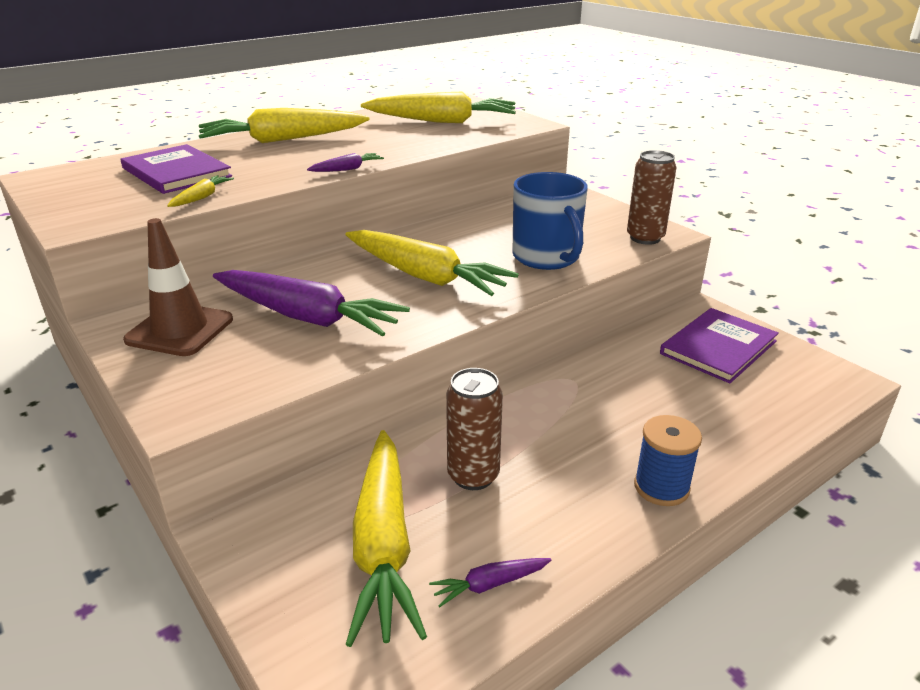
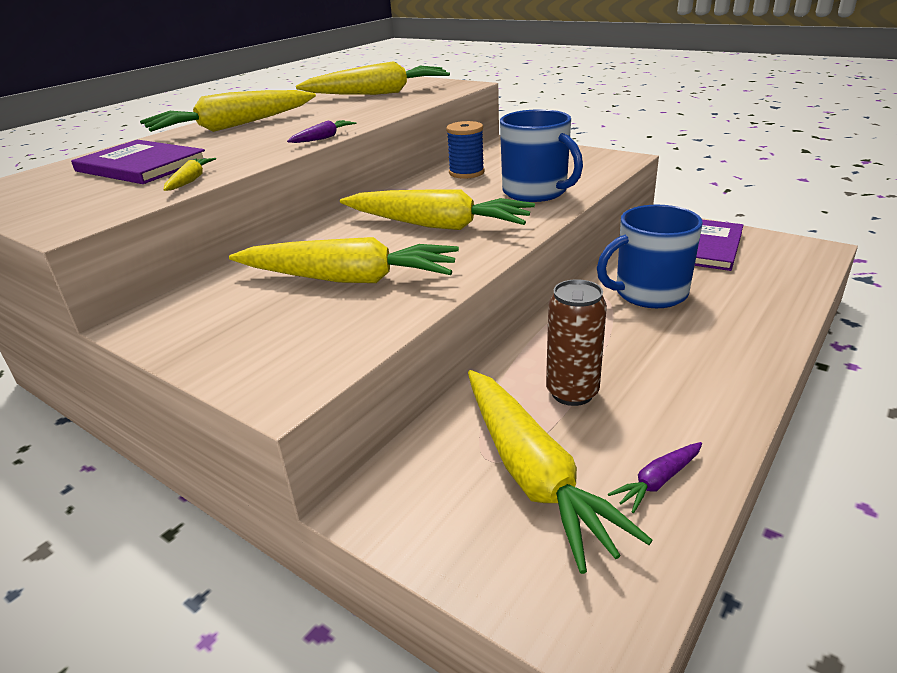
camera: 15 degrees left, 0 degrees up
(180, 330) = (219, 316): brown traffic cone -> none
(307, 317) = (348, 279): purple carrot -> yellow carrot
(623, 389) = (649, 293): none -> blue mug
(645, 238) = (607, 164): brown can -> none
(661, 487) = (741, 362): blue spool -> blue spool (466, 173)

